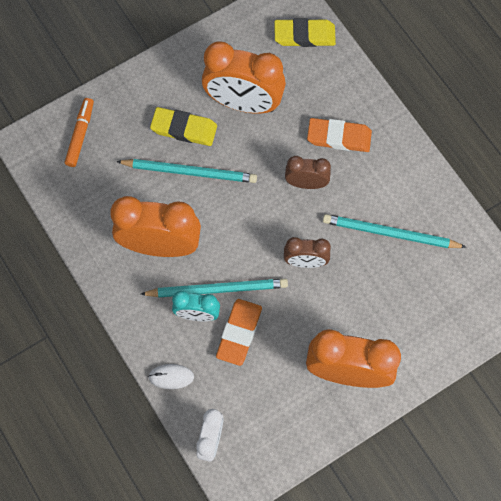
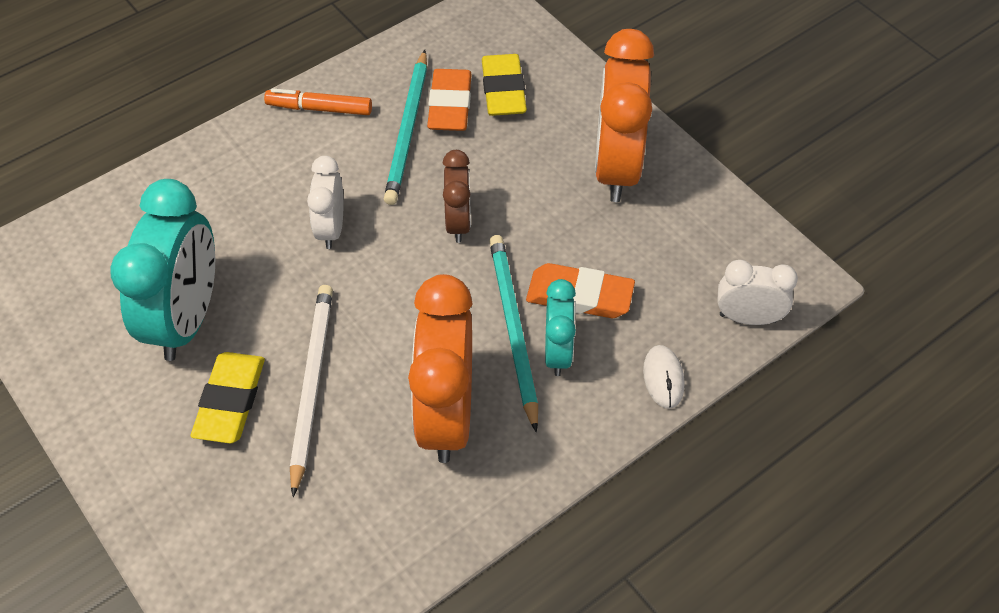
camera: 95 degrees left, 15 degrees down
(80, 135) = (235, 569): orange marker -> orange marker (319, 108)
(190, 172) = (312, 385): turquoise pencil -> white pencil
(243, 103) = (187, 319): orange clock -> turquoise clock
(304, 35) = (68, 245): yellow eraser -> yellow eraser (503, 90)
(306, 183) = (331, 228): brown clock -> white clock
(339, 137) = (254, 193): orange eraser -> orange eraser (450, 105)

